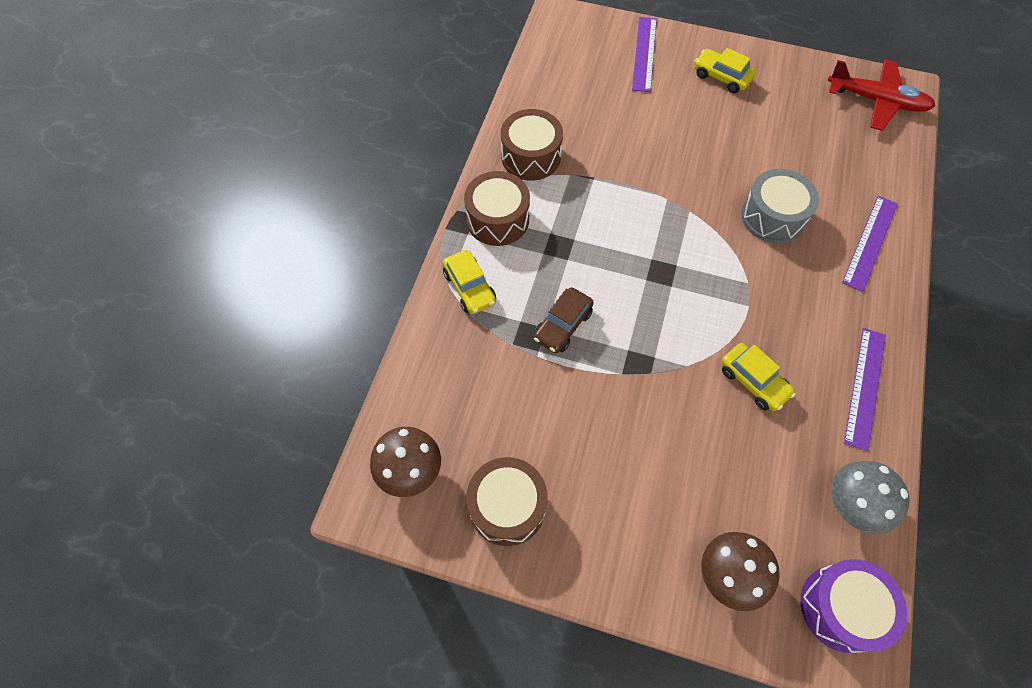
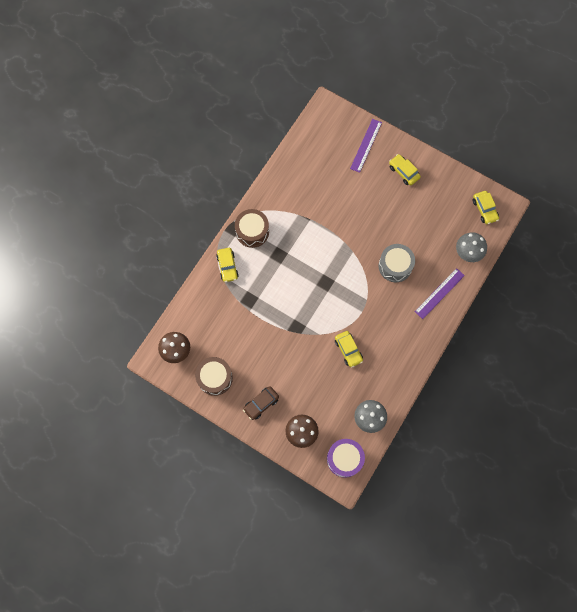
camera: 15 degrees right, 10 degrees up
(531, 156) = (281, 198): brown drum -> none
(563, 325) = (267, 298): brown car -> brown car (261, 404)
(865, 387) = (400, 367): purple ruler -> none
(876, 101) = (484, 209): red plane -> yellow car
(884, 169) = (468, 253): none -> grey mushroom

